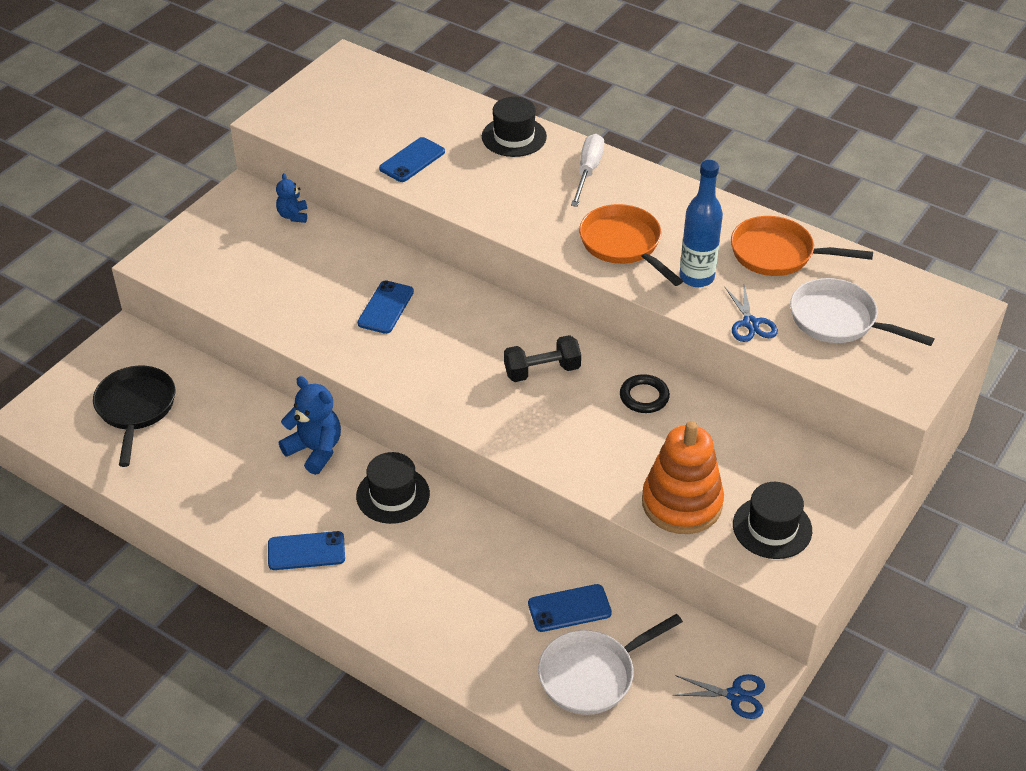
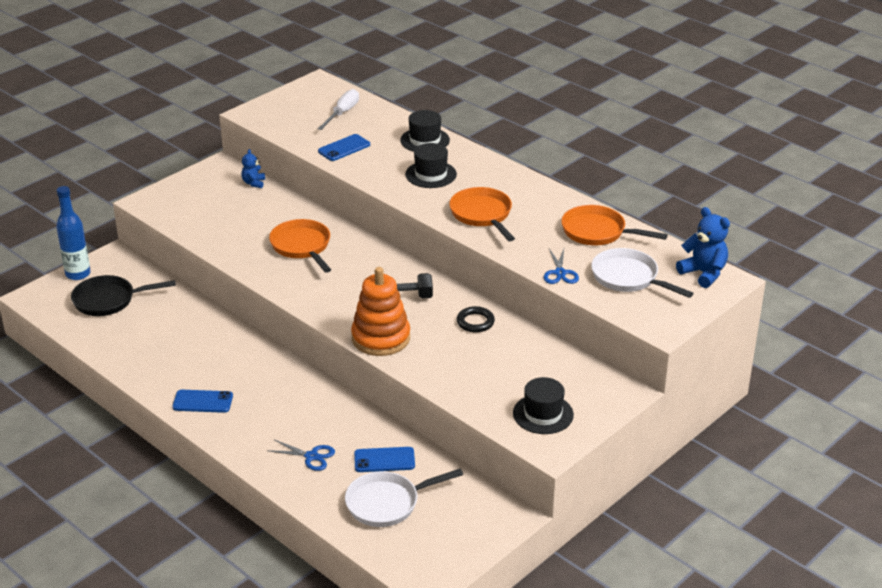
camera: 10 degrees right, 10 degrees down
(136, 409) = (108, 300): black pan -> black pan turned 105 degrees counterclockwise
(315, 450) = (229, 340): blue teddy bear -> blue teddy bear (703, 273)
(385, 307) = (302, 246): blue phone -> orange pan
(393, 495) = (277, 374): black hat -> black hat (431, 174)
(588, 171) = (472, 167): white screwdriver -> white screwdriver (342, 113)
(682, 503) = (480, 391): orange stacking toy -> orange stacking toy (381, 338)
(696, 277) = (530, 240): blue bottle -> blue bottle (78, 274)
(735, 695) = (491, 530): blue scissors -> blue scissors (311, 456)

